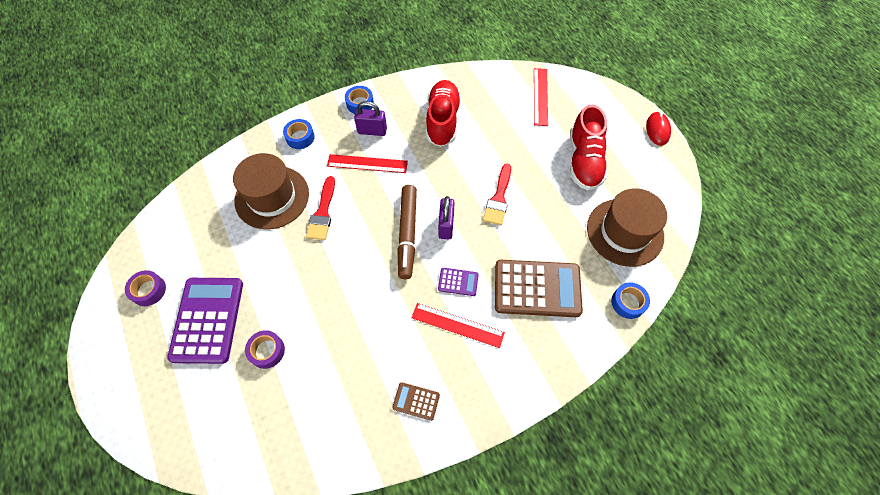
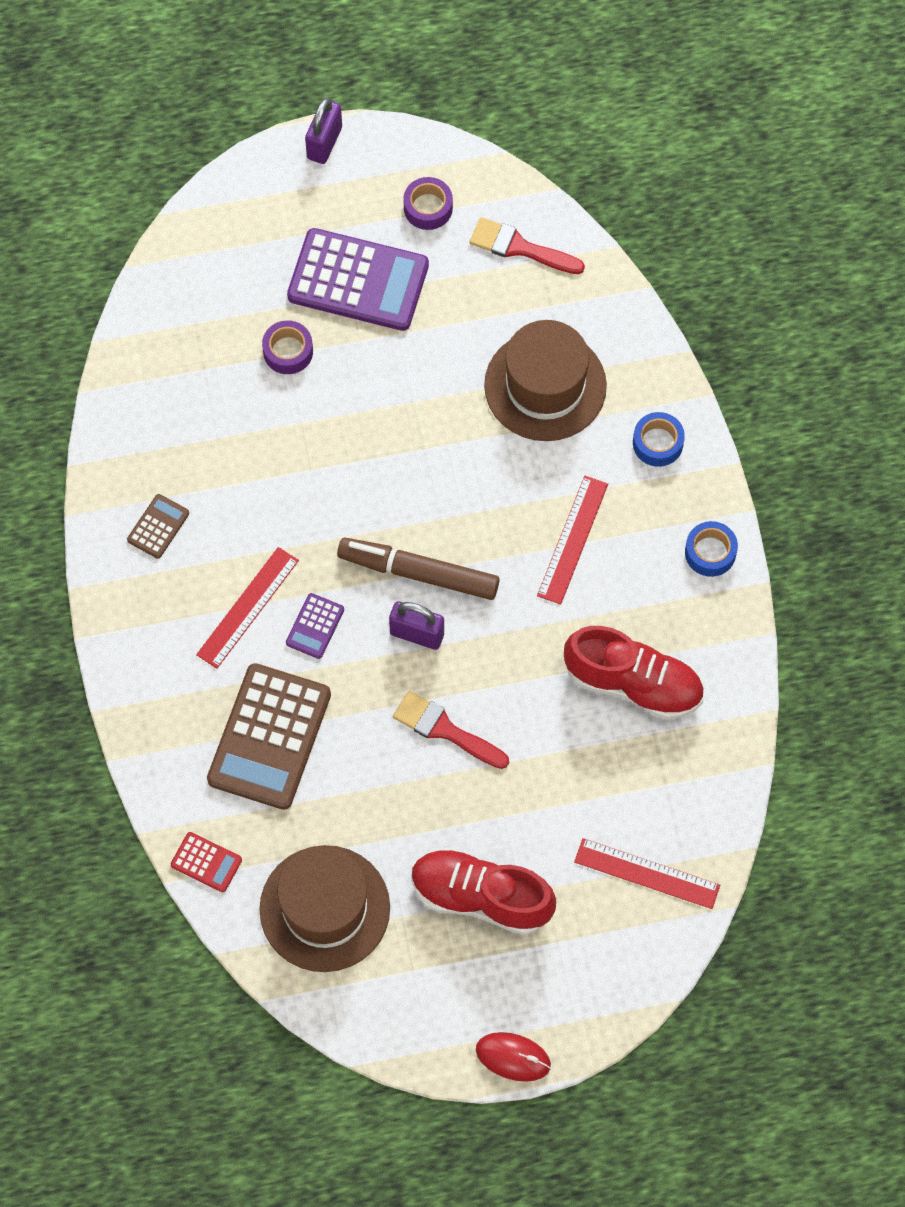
camera: 105 degrees right, 5 degrees up
(322, 213) = (494, 456): red brush -> red brush (519, 247)
(372, 131) = (641, 561): purple padlock -> purple padlock (324, 143)
(628, 302) = (206, 862): blue tape -> red calculator

